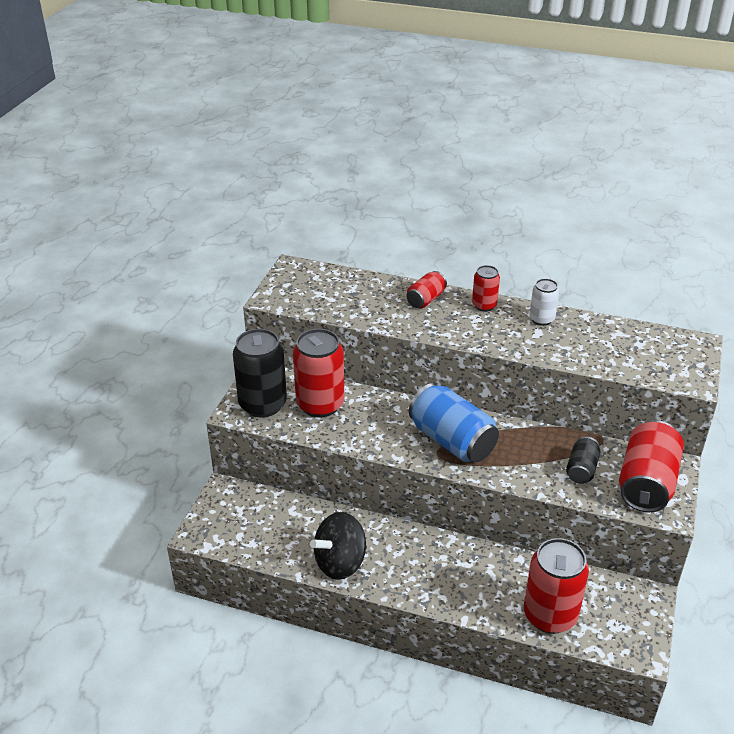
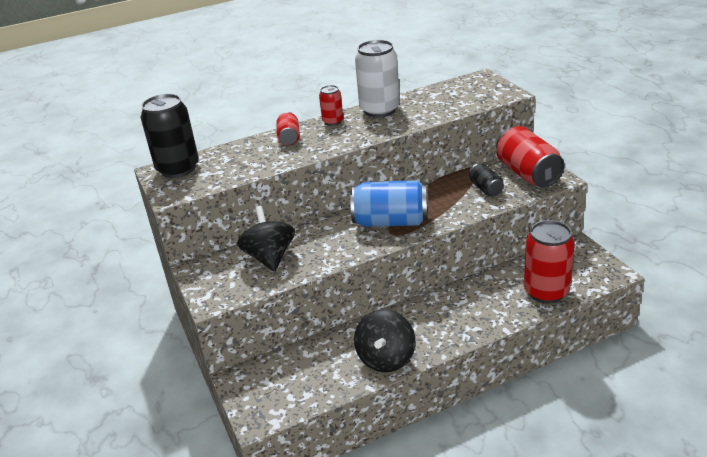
camera: 40 degrees left, 5 degrees down
(263, 404) = (225, 284): black can -> black can (178, 169)
(320, 404) = (270, 257): red can -> black spinning top
(541, 319) = (379, 110): white can -> white can, size x1.91

